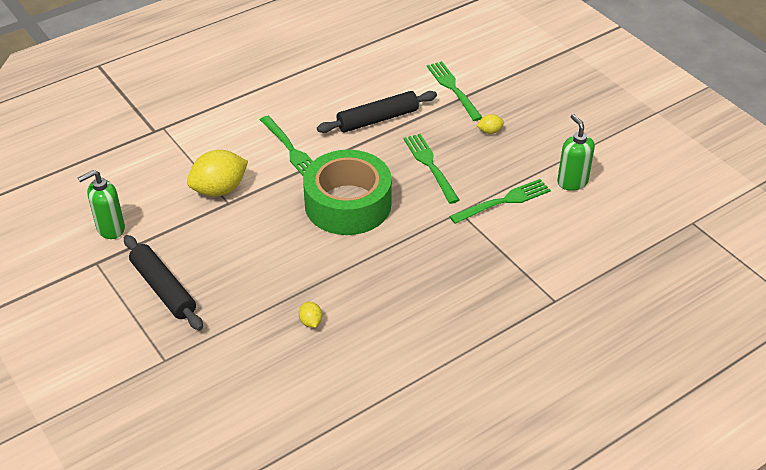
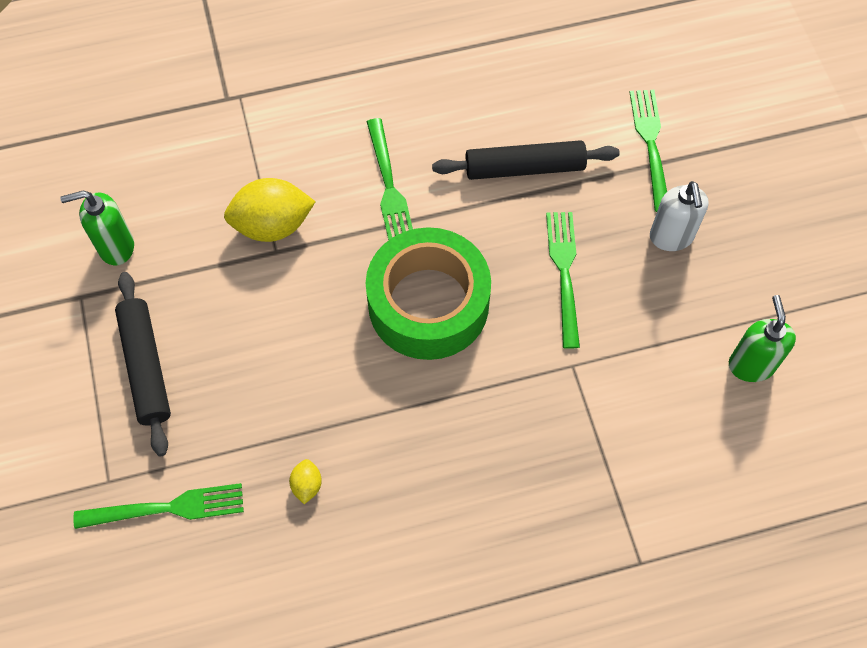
camera: 20 degrees right, 20 degrees up
(490, 131) = (671, 237): yellow lemon -> white soap dispenser
(503, 201) = (640, 368): green fork -> green fork (167, 508)

